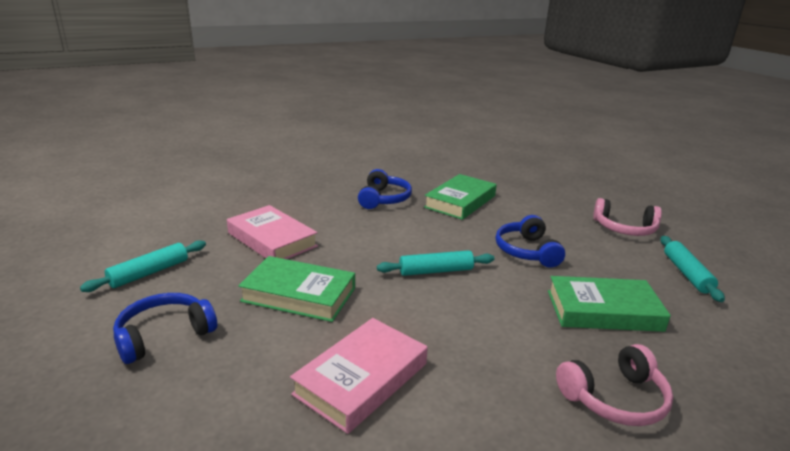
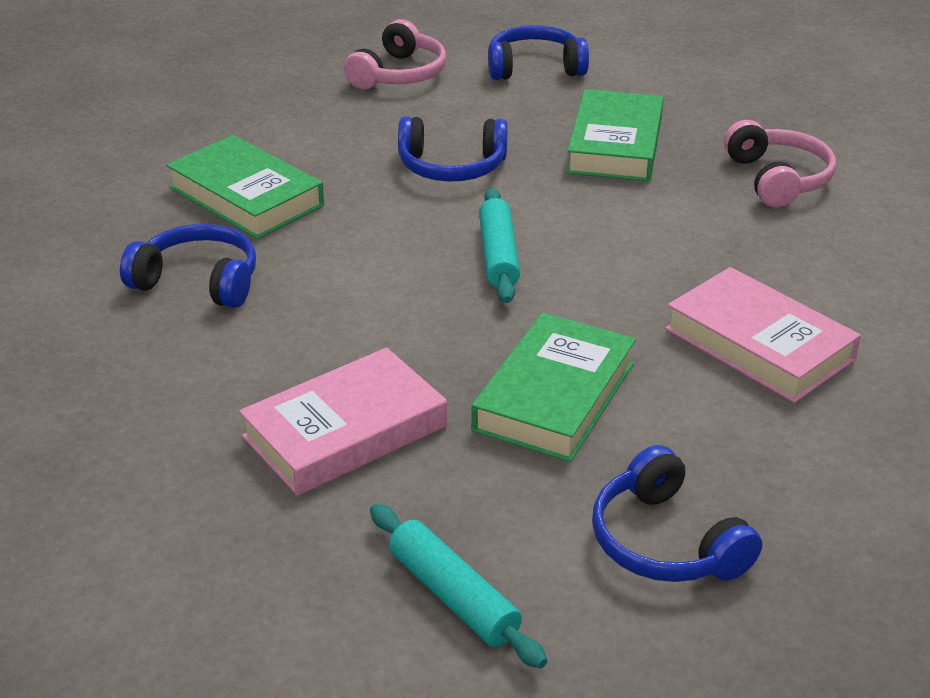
camera: 80 degrees left, 10 degrees up
(686, 274) = (535, 68): turquoise rolling pin -> blue headphones

